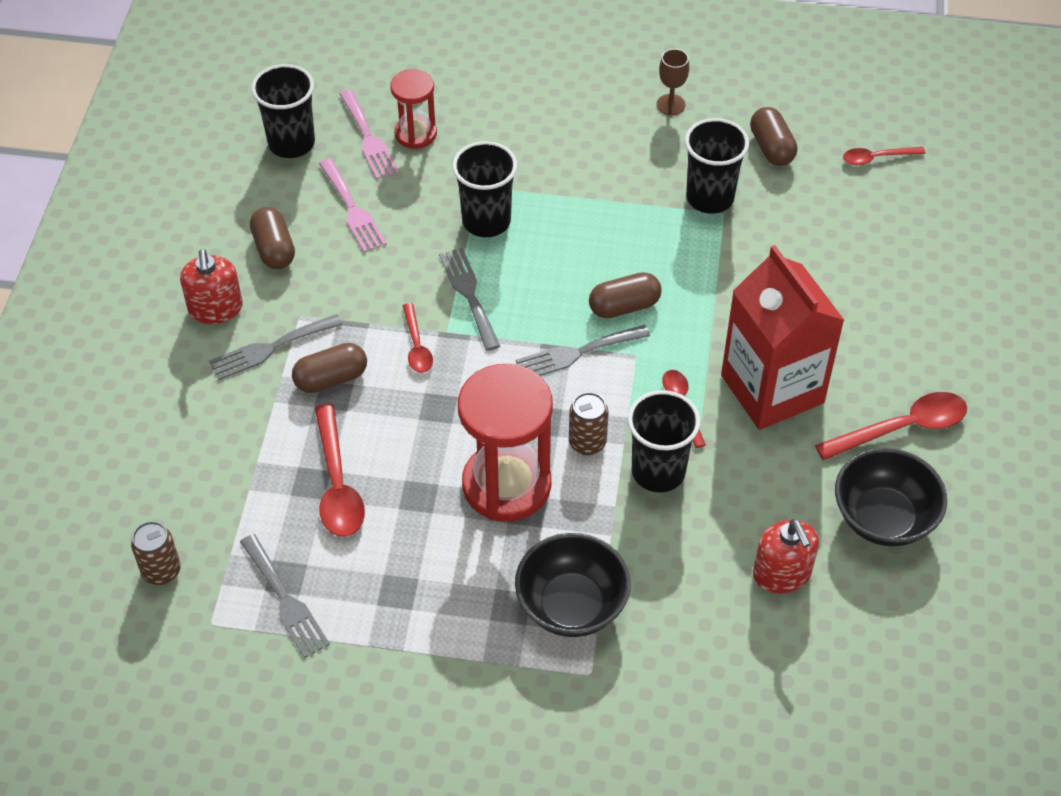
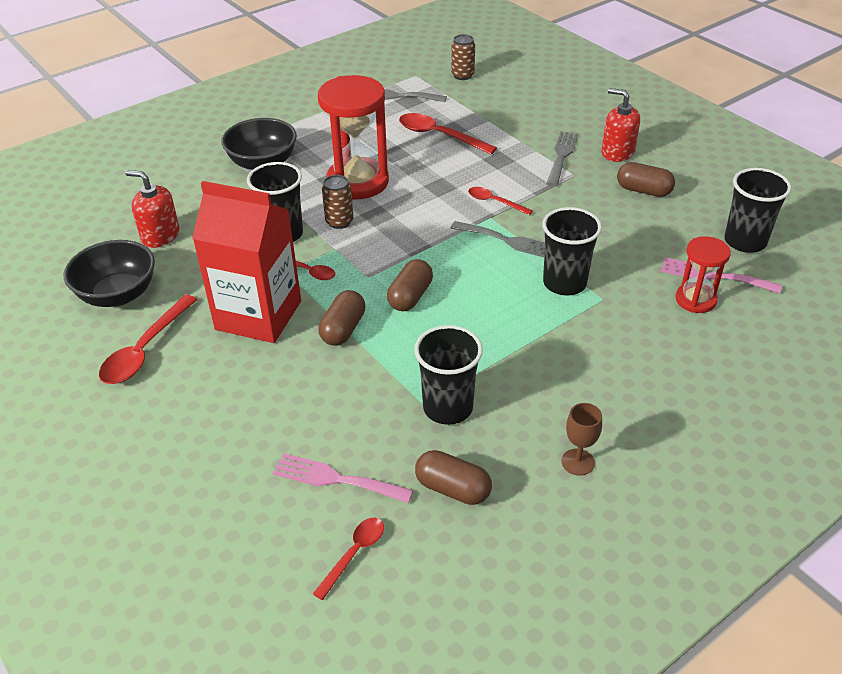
camera: 135 degrees right, 10 degrees down
(331, 379) = (511, 164): brown capsule -> brown capsule (343, 329)
(353, 209) = (645, 235): pink fork -> pink fork (335, 479)
(576, 353) = (404, 255): grey fork -> none

